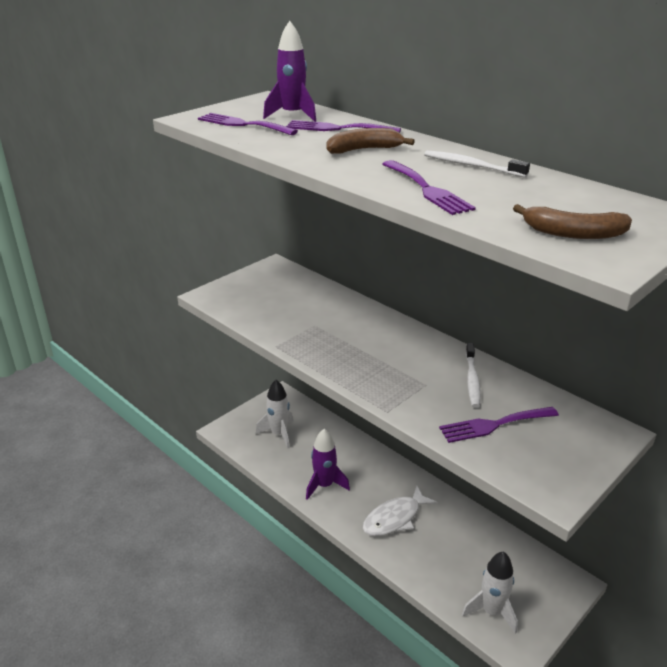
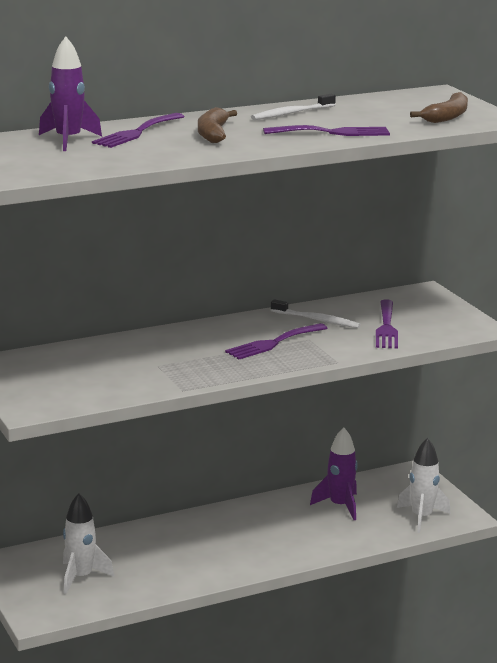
camera: 70 degrees left, 10 degrees down
(243, 124) = (76, 160): purple fork -> purple fork (273, 343)
(324, 485) = (198, 565): purple rocket -> purple rocket (340, 506)
(395, 518) = (278, 535): white fish -> none

